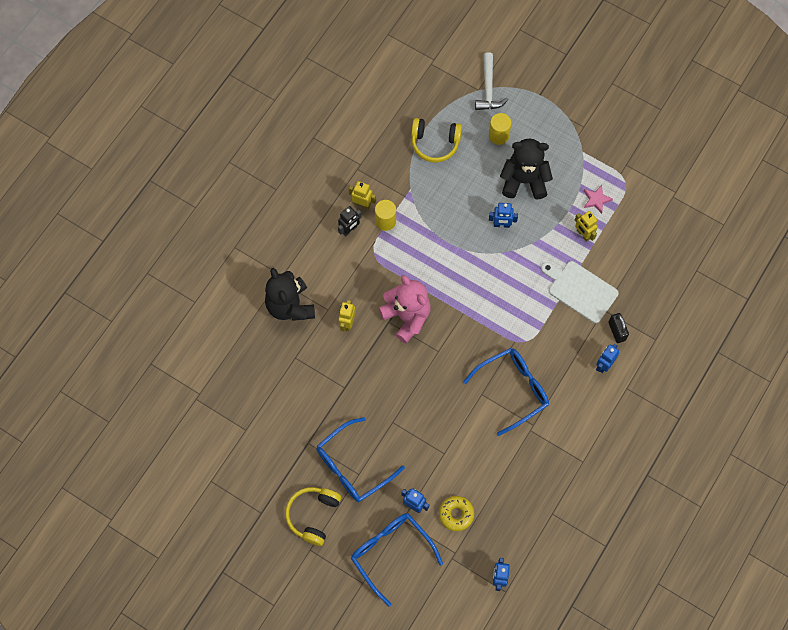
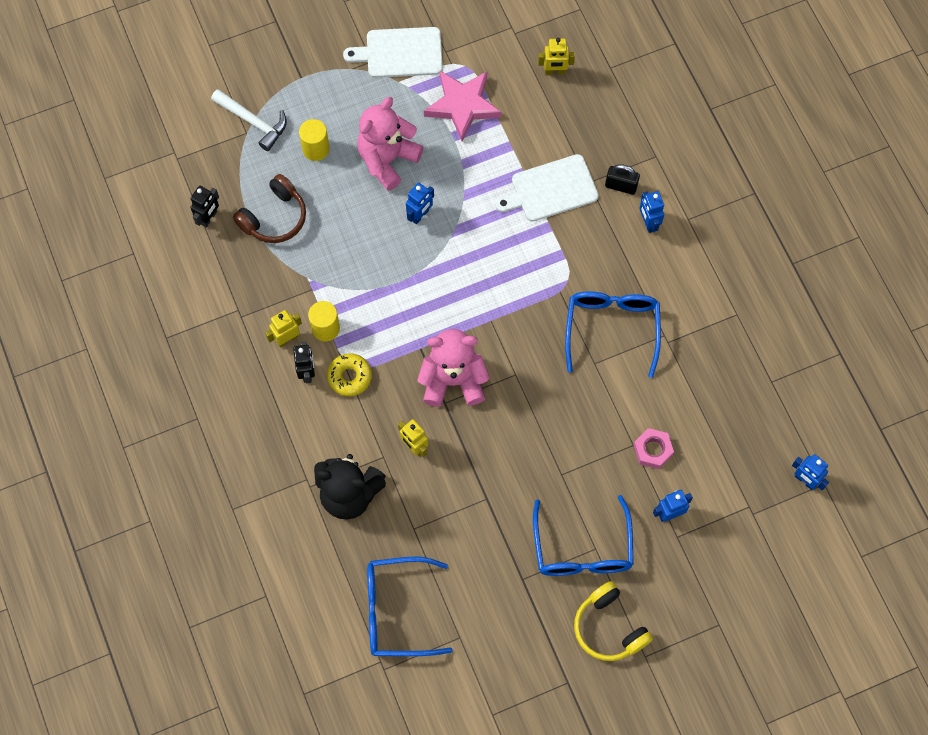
camera: 55 degrees left, 0 degrees up
(391, 553) = (706, 573): blue glasses -> blue glasses (398, 611)
(406, 108) = (209, 218): none -> black robot
(435, 143) = (274, 217): yellow headphones -> brown headphones
(449, 468) = (653, 450): none -> pink nut
(456, 514) = (708, 477): yellow donut -> yellow donut (349, 377)
(524, 181) = (387, 159): black teddy bear -> pink teddy bear
(583, 234) = (491, 144): yellow robot -> yellow robot (555, 71)
(596, 200) = (463, 106): pink star -> pink star, size x2.00
(603, 139) = (400, 53): none -> white cutting board

